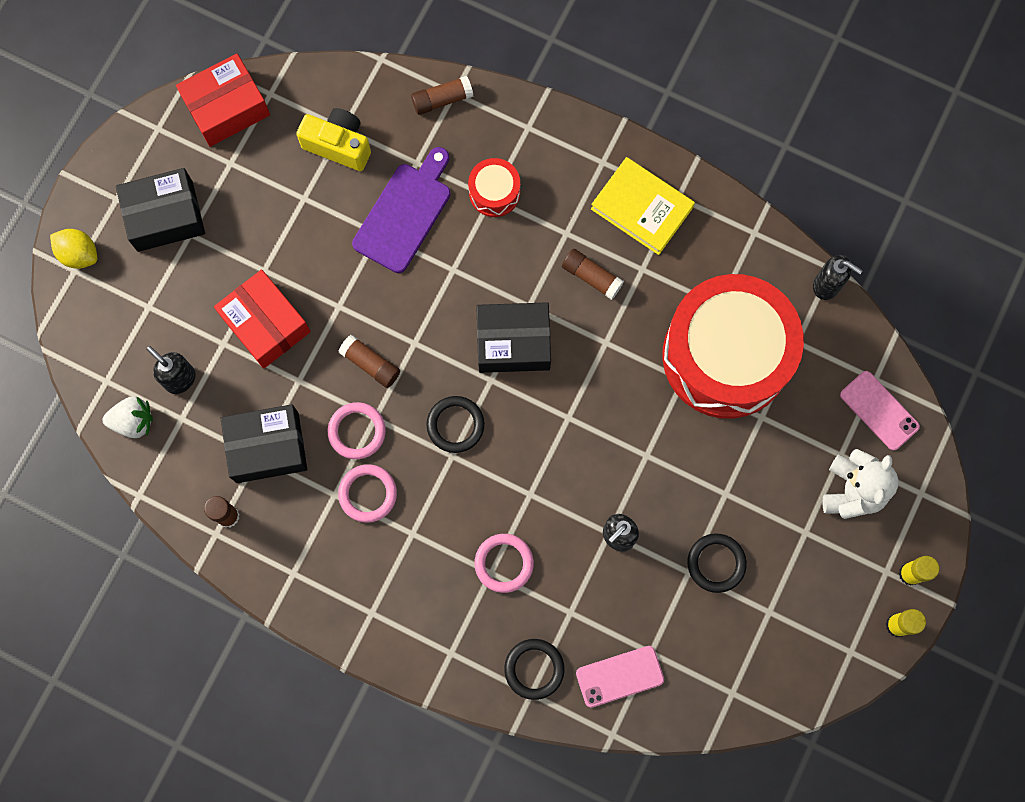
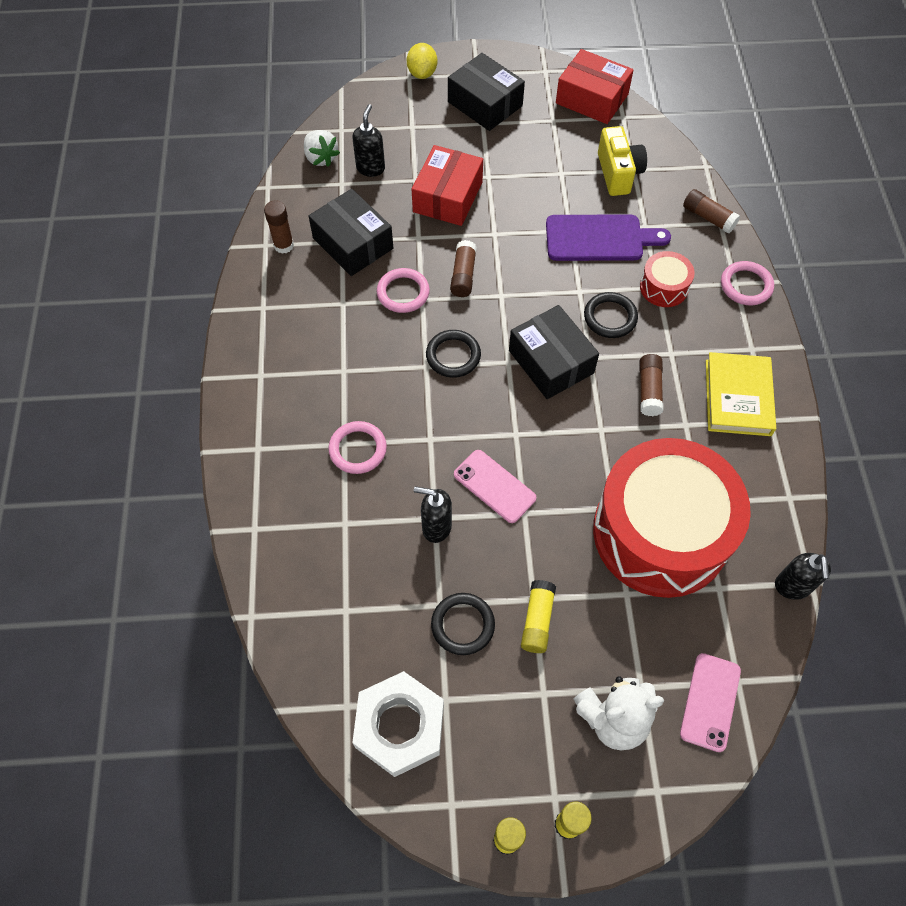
camera: 60 degrees right, 15 degrees down
(368, 494) = (357, 324): pink ring -> pink ring (746, 285)
(534, 669) = (277, 520): black ring -> black ring (610, 317)
(619, 676) = (308, 594): pink phone -> pink phone (494, 486)
(745, 501) = (537, 620): none -> yellow glue stick
(771, 659) = (399, 726): none -> white nut

